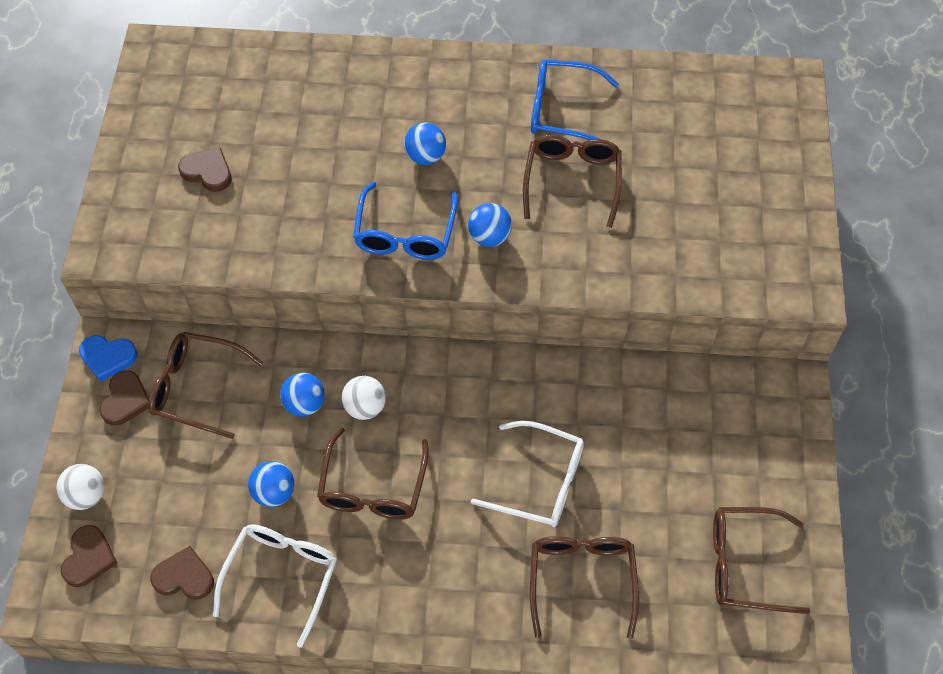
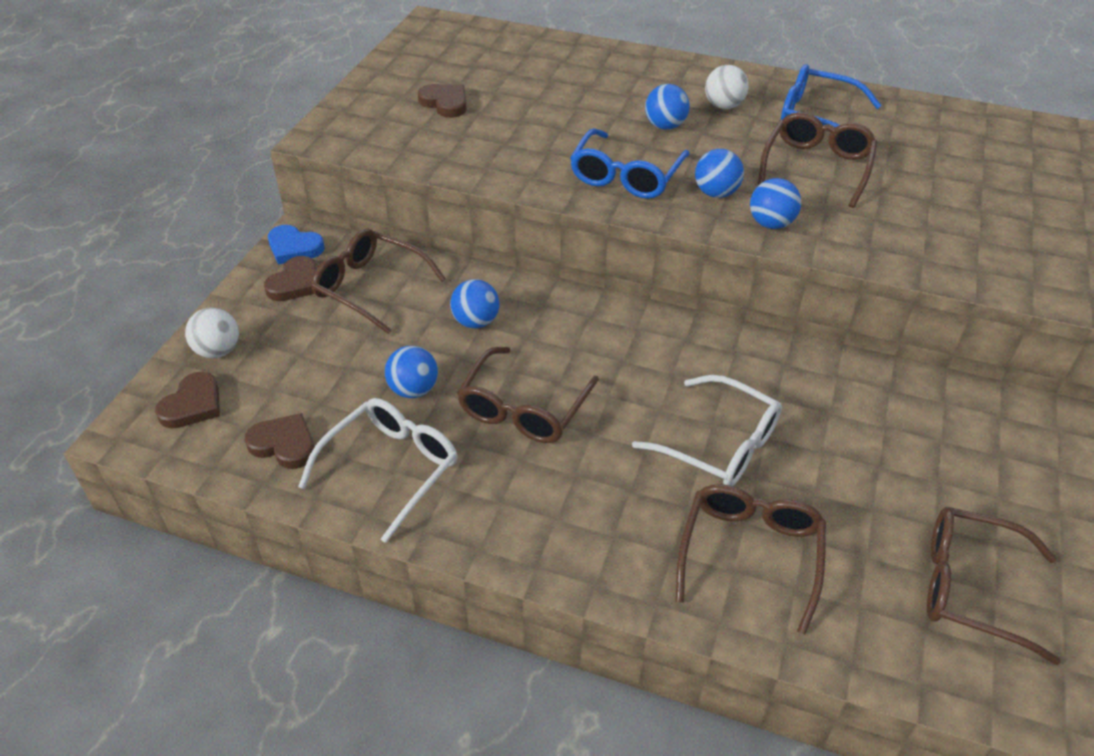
camera: 15 degrees right, 15 degrees down
(365, 407) = (539, 337): white ball -> white ball (723, 106)
(544, 264) = (771, 224): none -> blue ball

